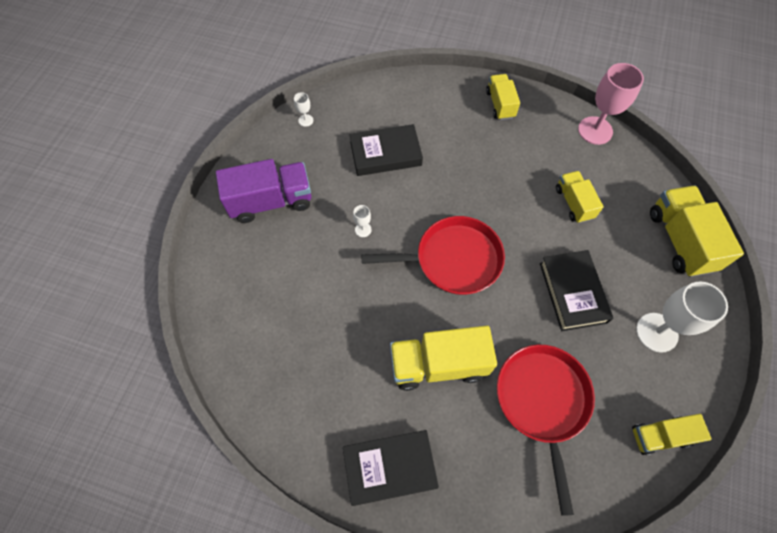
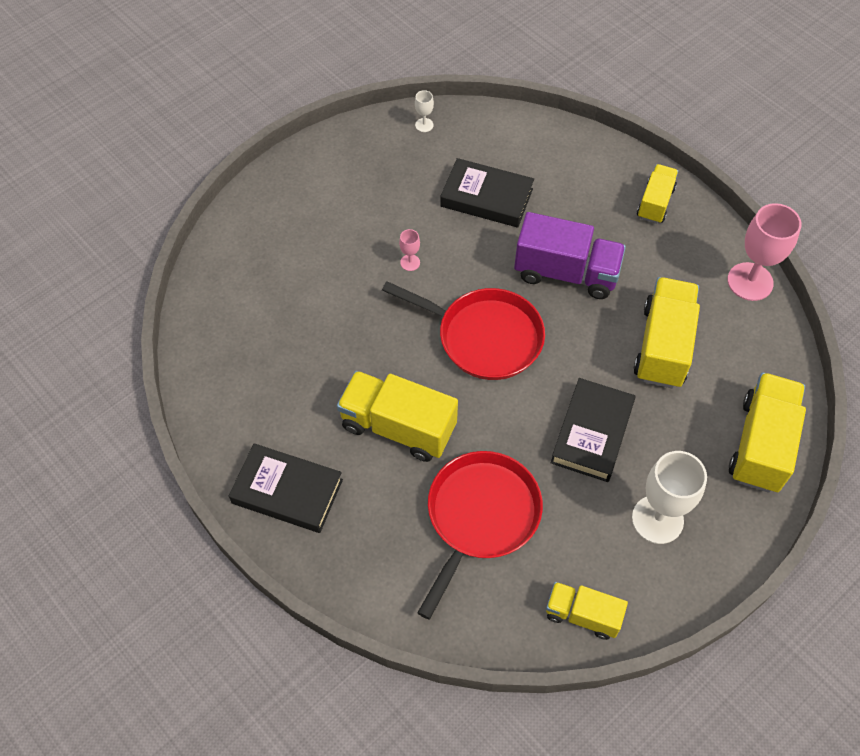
camera: 30 degrees right, 5 degrees down
(271, 201) = (335, 191): purple truck -> purple truck (566, 272)
(363, 230) = (410, 262): white goblet -> pink goblet
(573, 203) = (663, 346): yellow truck -> yellow truck, size x1.66

